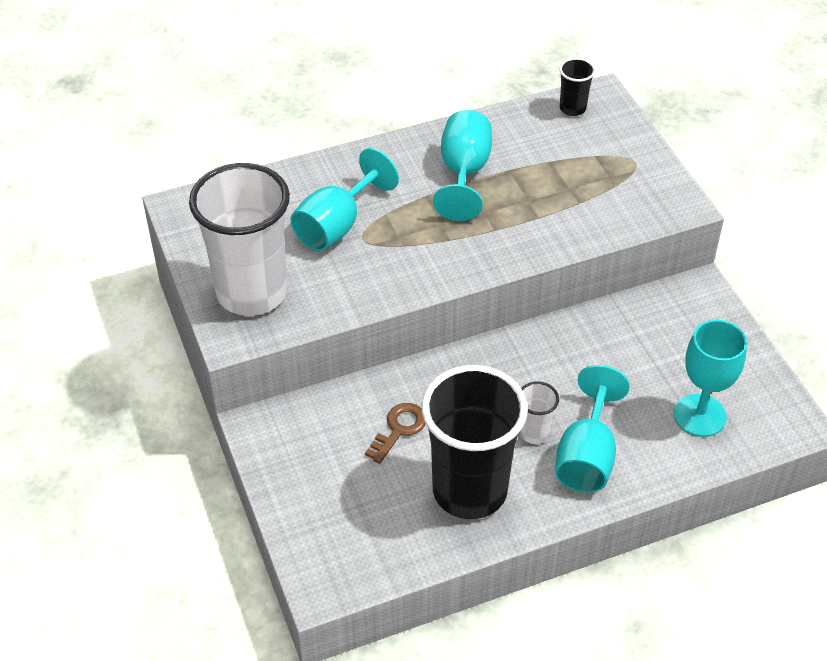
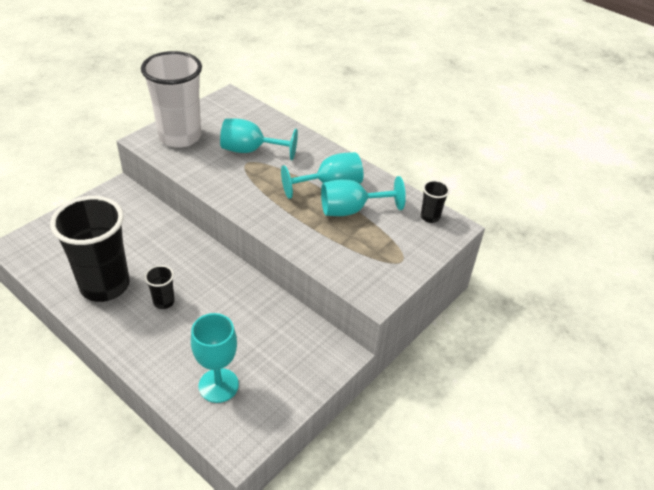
camera: 60 degrees right, 5 degrees down
(399, 429) = (140, 242): brown key -> none
(534, 432) = (164, 302): white cup -> black cup
(586, 456) = (155, 333): turquoise goblet -> turquoise goblet (351, 210)

